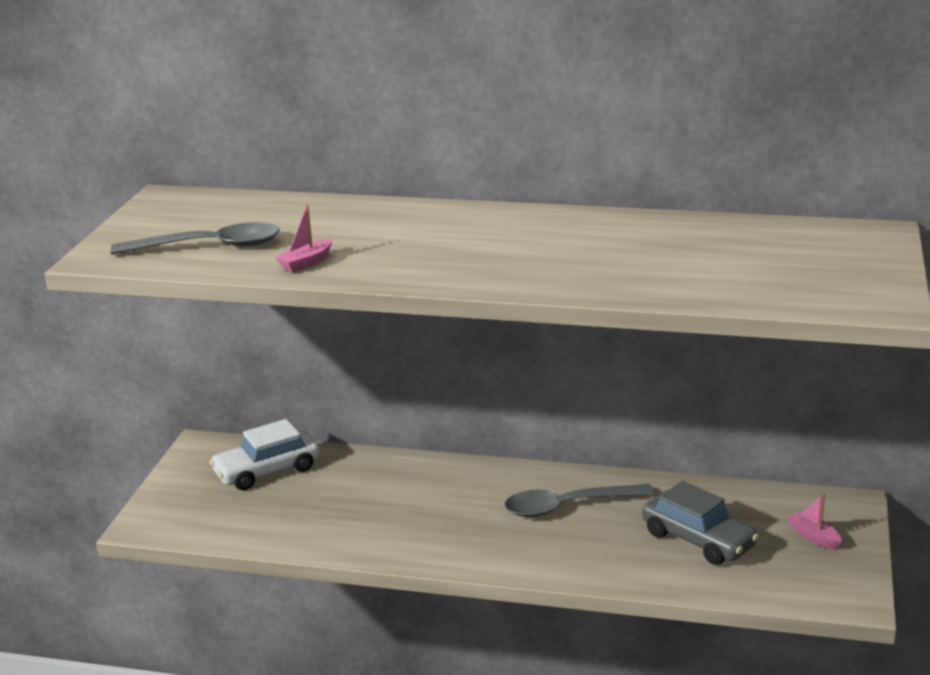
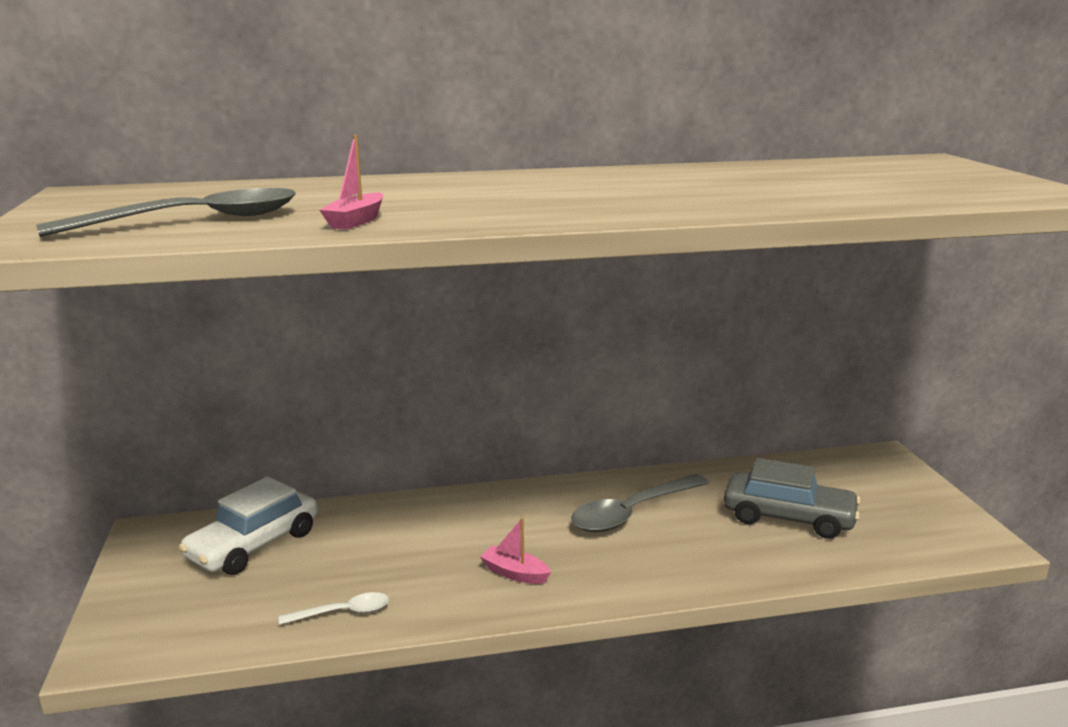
camera: 25 degrees left, 5 degrees down
(300, 534) = (343, 612): none -> white spoon
(813, 536) = (885, 492): pink boat -> pink boat (515, 573)

